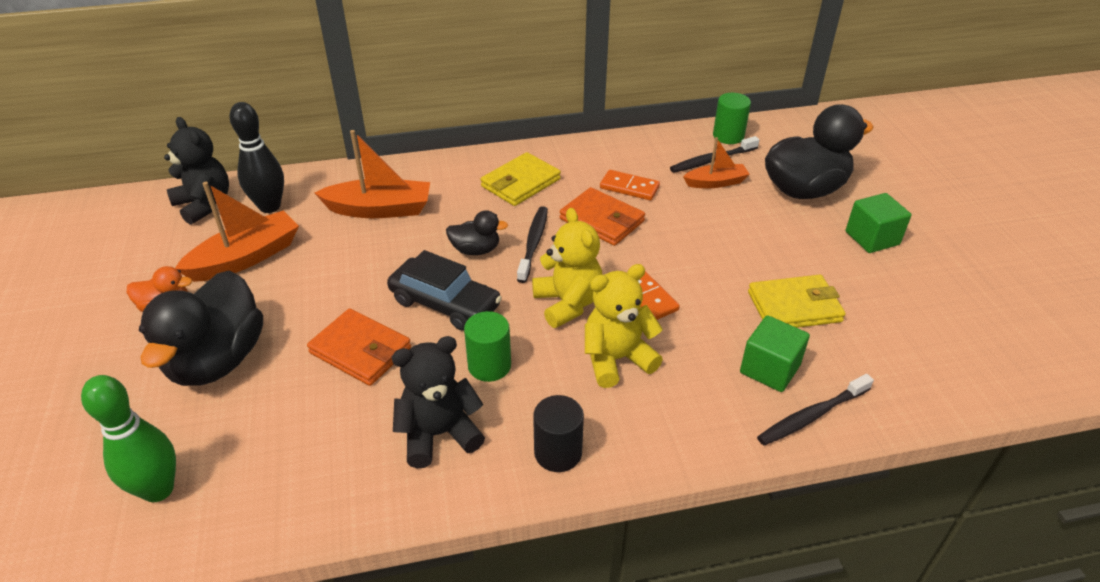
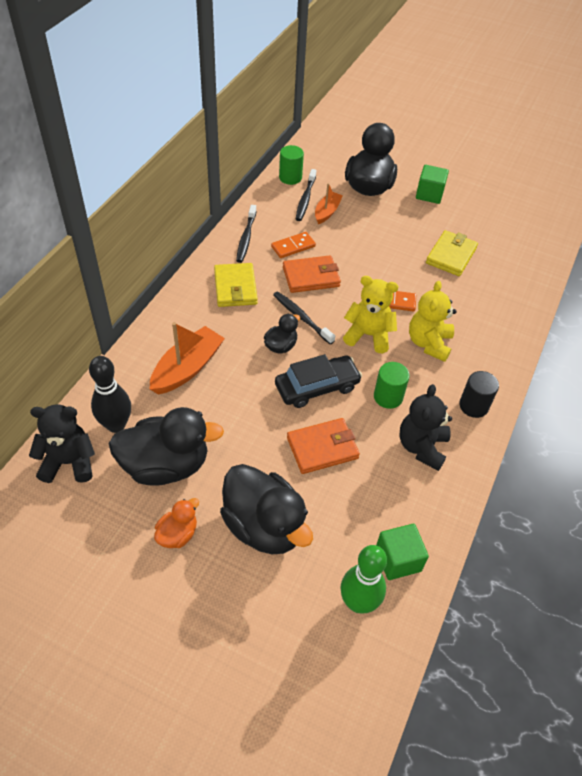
camera: 55 degrees left, 10 degrees up
(245, 258) = (166, 465): orange boat -> black duck
(769, 369) = (484, 294): green cube -> green cube (398, 559)
(811, 416) = (523, 302): black toothbrush -> black toothbrush (246, 238)

